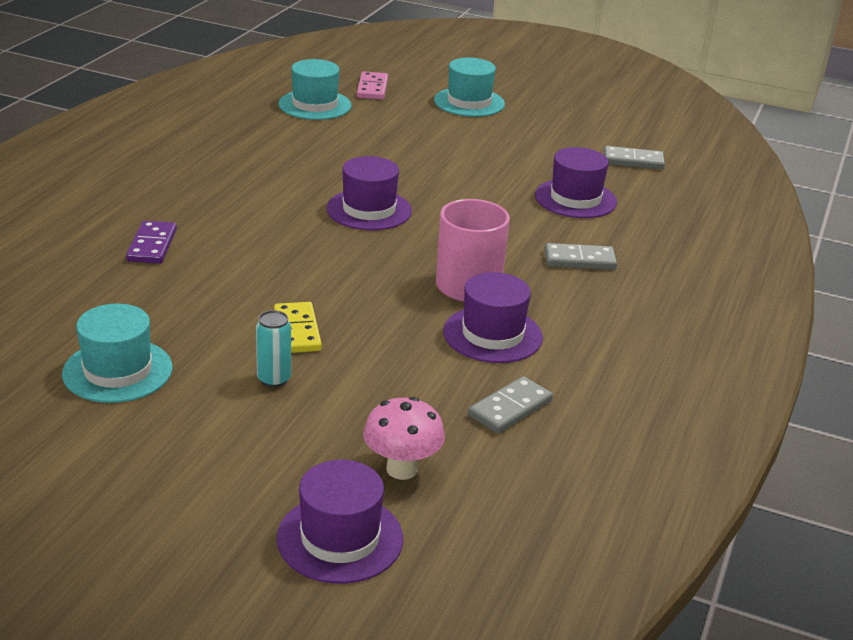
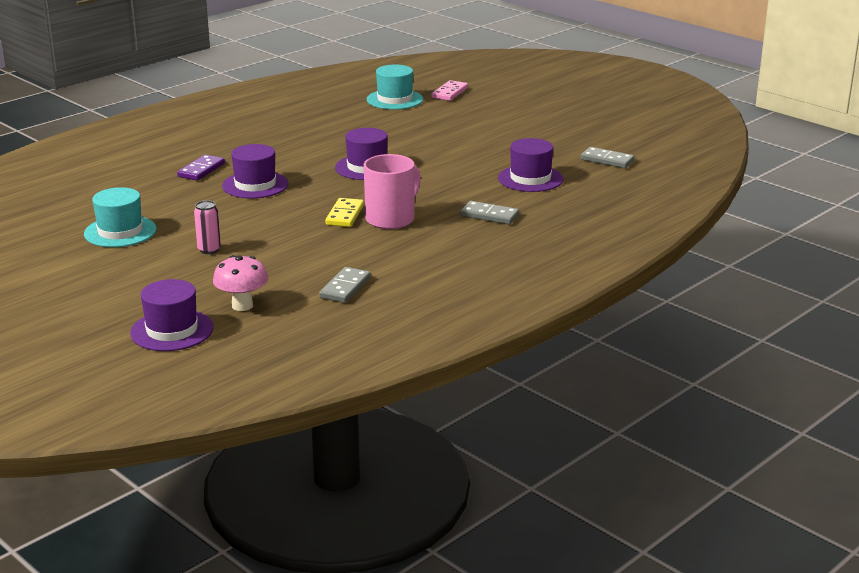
camera: 25 degrees right, 5 degrees down
(274, 379) = (209, 250): turquoise can -> pink can
(297, 331) = (249, 227): yellow domino -> yellow domino (345, 215)
(469, 102) = (516, 109): turquoise hat -> none
(492, 334) = (377, 248): purple hat -> purple hat (255, 185)
(510, 408) = (345, 288): grey domino -> grey domino turned 45 degrees counterclockwise

